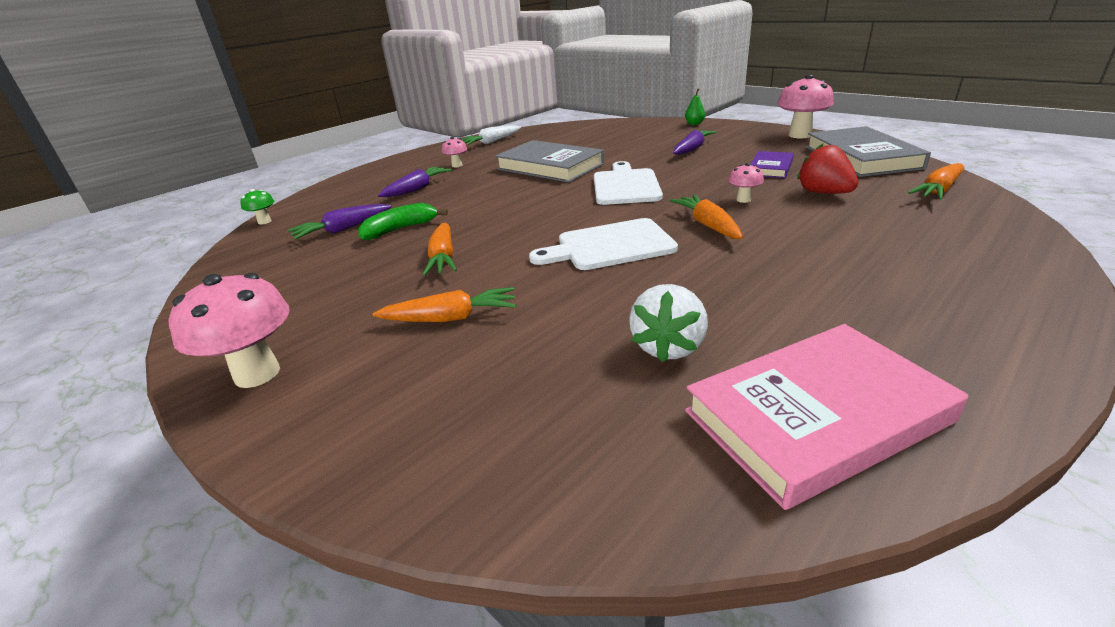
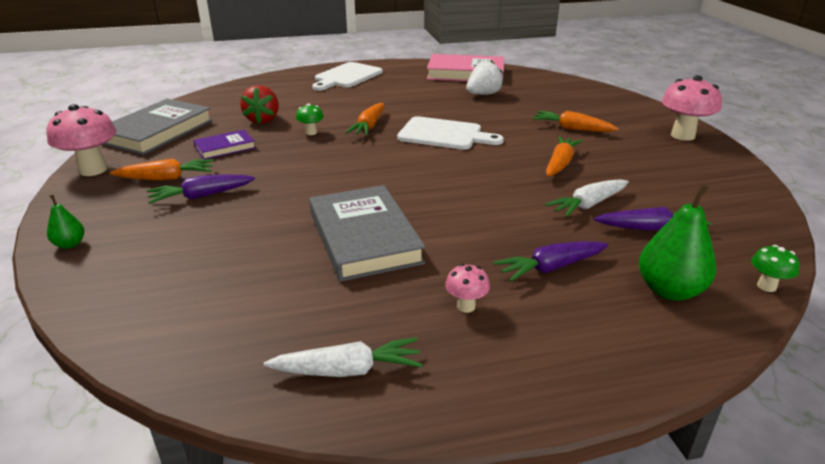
camera: 150 degrees left, 0 degrees up
(336, 201) = (669, 290): none -> green pear
(400, 229) = (588, 205): green banana -> white carrot
(625, 186) = (350, 175): white cutting board -> white cutting board (347, 76)
(743, 200) = (311, 132): pink mushroom -> green mushroom
(938, 190) = (216, 101): orange carrot -> orange carrot (166, 178)

